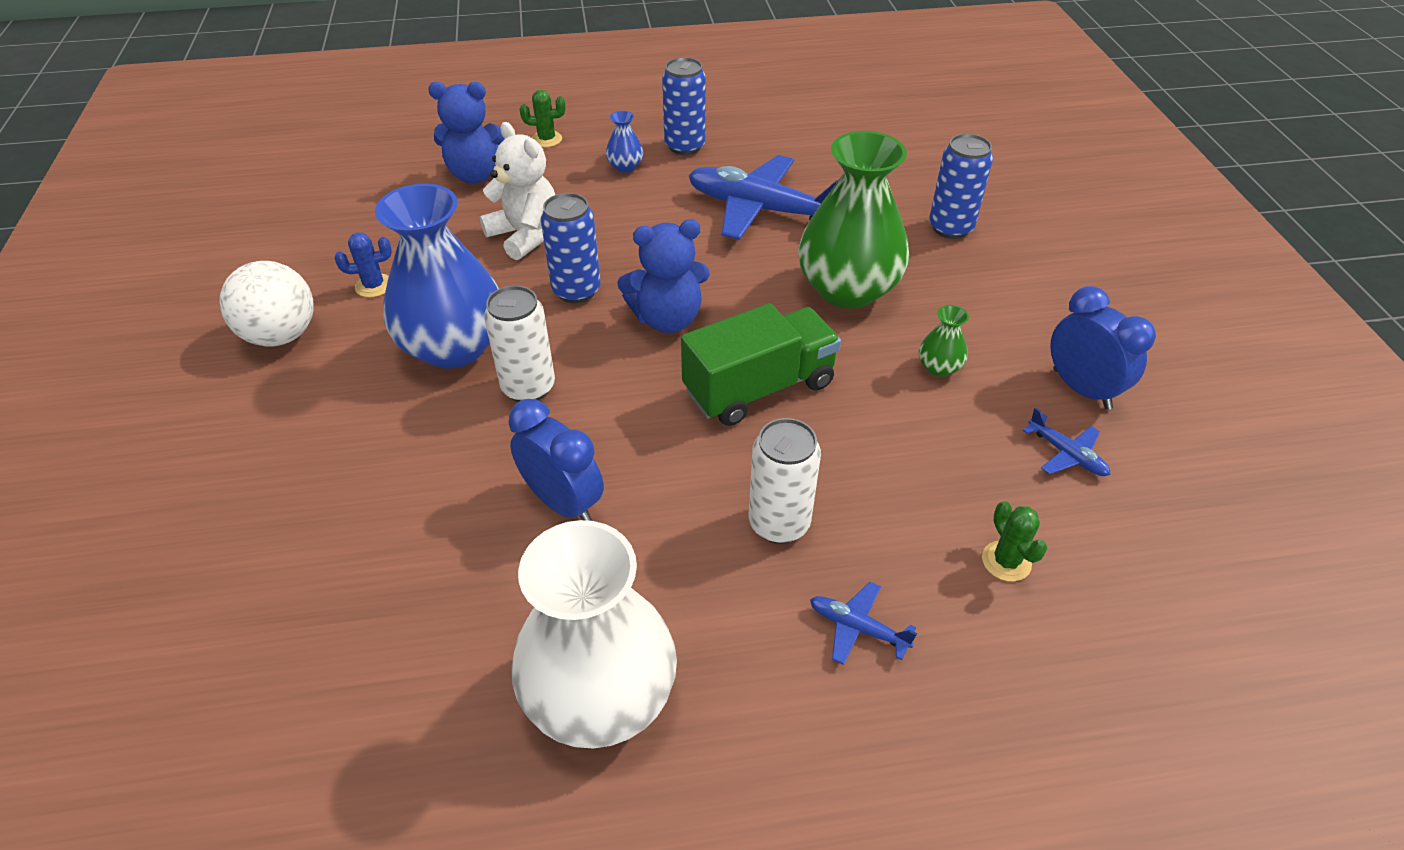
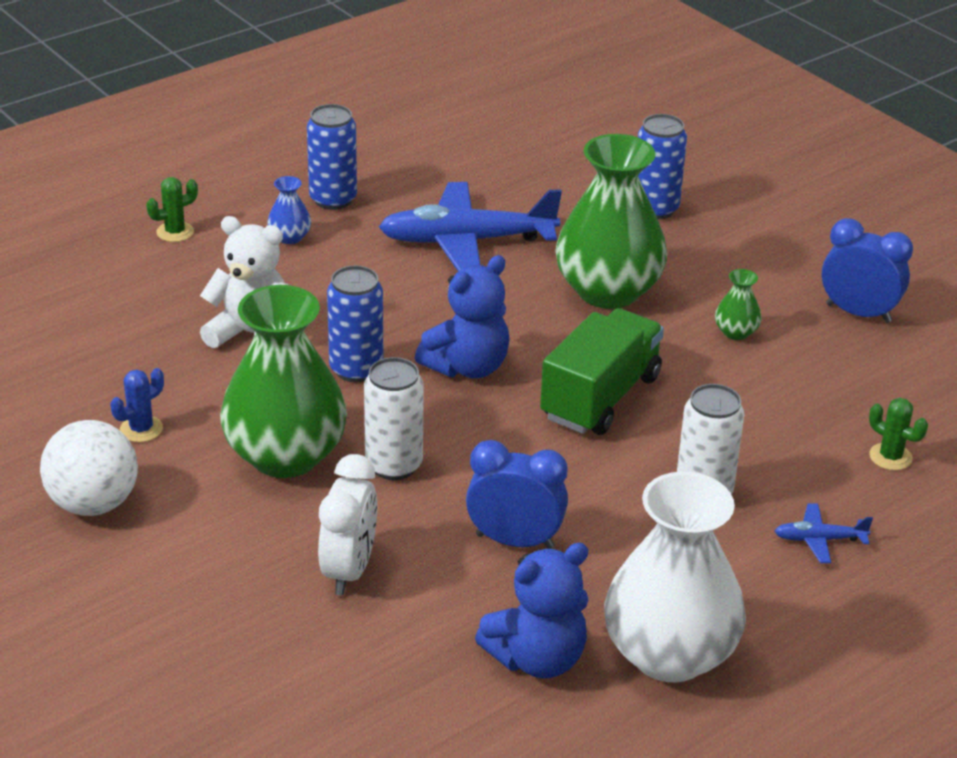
camera: 30 degrees left, 10 degrees down
(403, 473) = (349, 570): none -> white clock
(454, 346) = (285, 455): blue vase -> green vase
(477, 174) = (135, 290): blue teddy bear -> blue teddy bear (537, 658)
(1066, 454) = (881, 366): blue plane -> none

